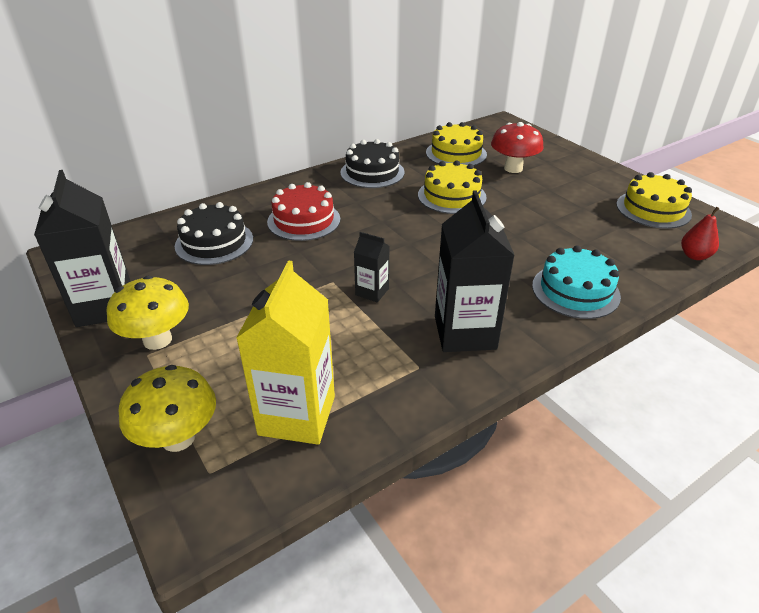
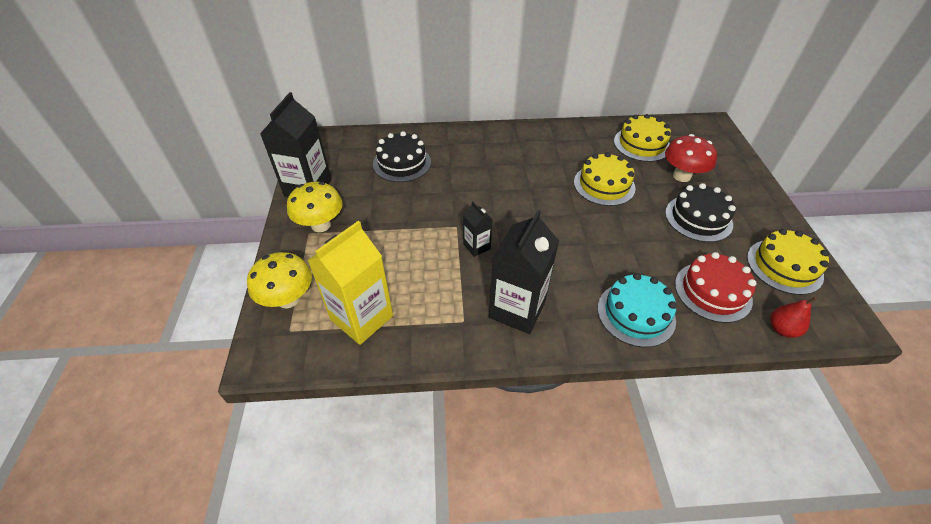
camera: 30 degrees right, 10 degrees up
(304, 220) = (473, 166): red cake -> red cake (712, 291)
(372, 172) = (556, 140): black cake -> black cake (698, 218)

